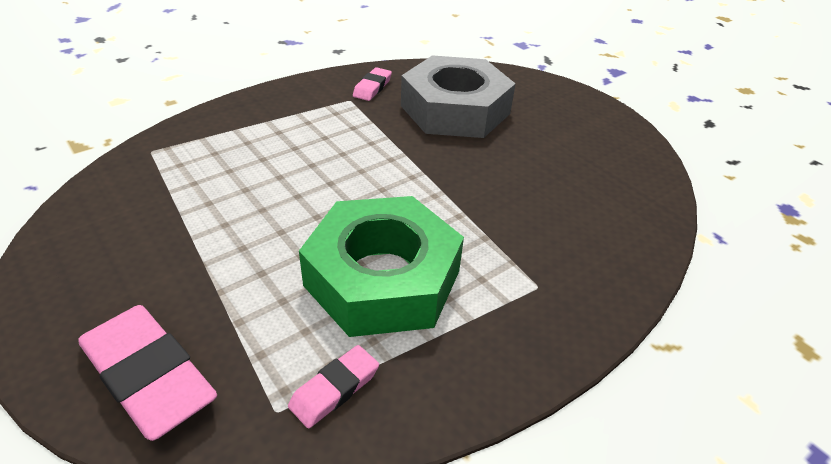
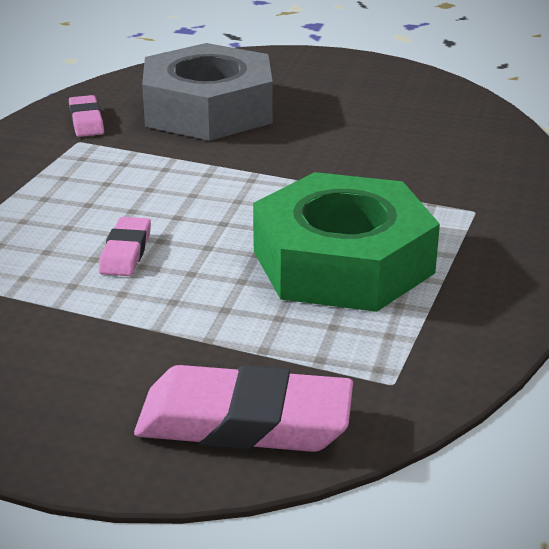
camera: 35 degrees left, 10 degrees down
(334, 389) = (417, 346): pink eraser -> pink eraser (126, 252)

